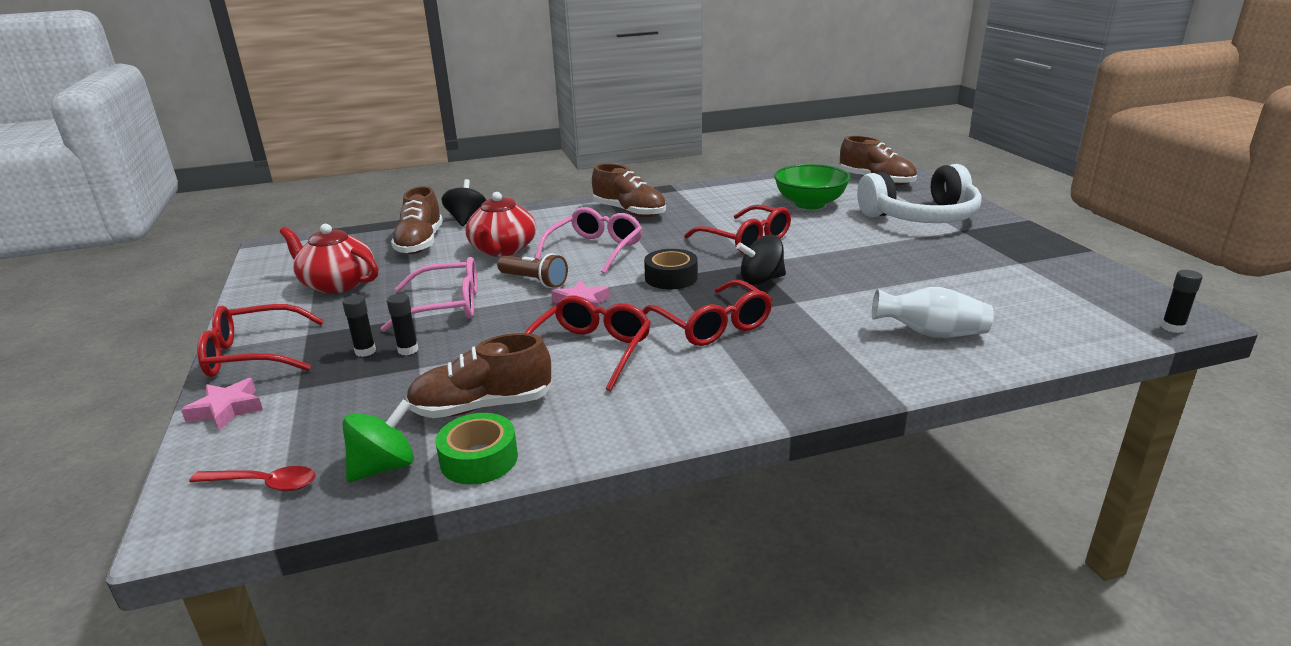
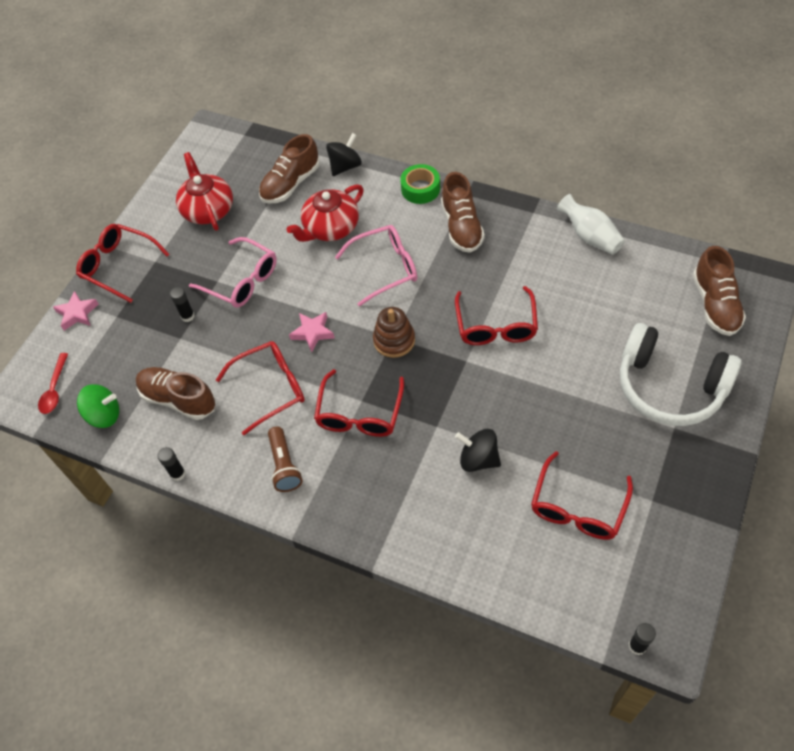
camera: 45 degrees right, 30 degrees up
(264, 484) = (55, 389): red spoon -> red spoon turned 45 degrees clockwise
(365, 351) = (168, 302): black glue stick -> black glue stick (178, 474)
(479, 459) = (143, 441): green tape -> green tape (420, 189)
(534, 281) = (312, 285): brown flashlight -> brown flashlight (284, 465)
(671, 277) = (394, 340): black tape -> brown stacking toy
(761, 280) = (445, 386): black spinning top -> black spinning top (478, 459)
(810, 204) = (608, 305): green bowl -> none
(931, 334) = (473, 523): white vase -> white vase (590, 236)
(983, 288) = (578, 507): none -> red glasses

